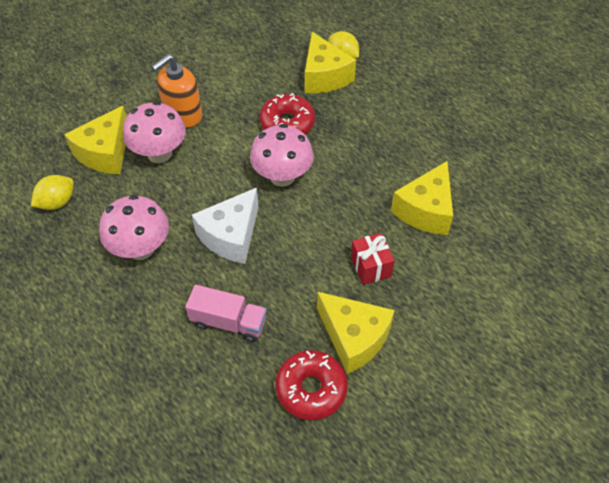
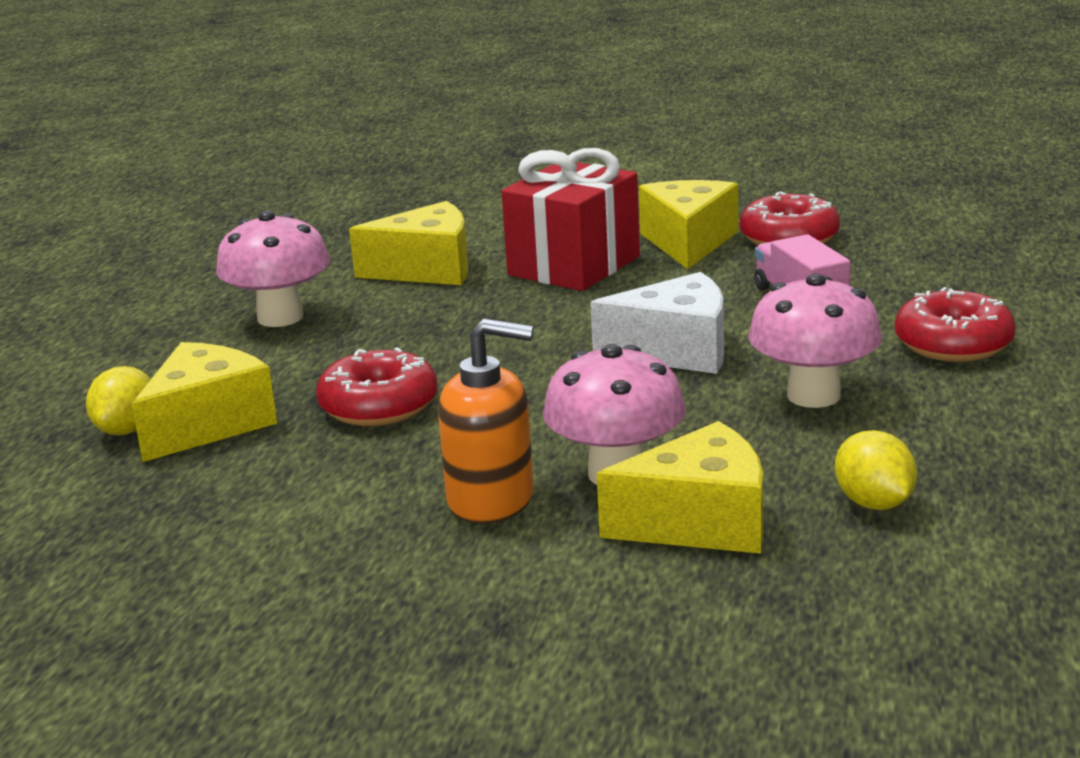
camera: 125 degrees left, 30 degrees down
(57, 202) = (874, 503): yellow lemon -> yellow lemon turned 60 degrees clockwise
(119, 337) = (953, 344): none -> red donut
(282, 176) = (506, 364): pink mushroom -> pink mushroom (280, 317)
(370, 267) = (574, 266): red gift -> red gift, size x1.89

